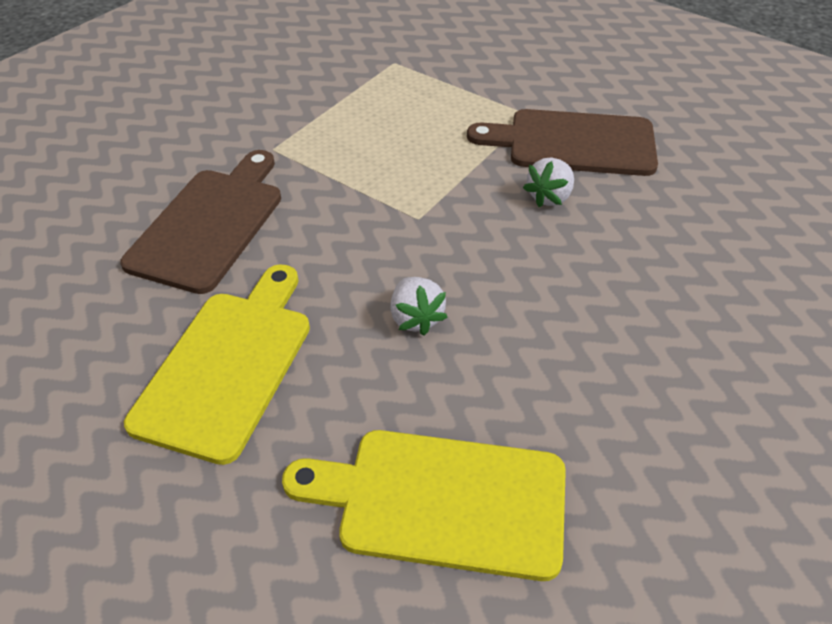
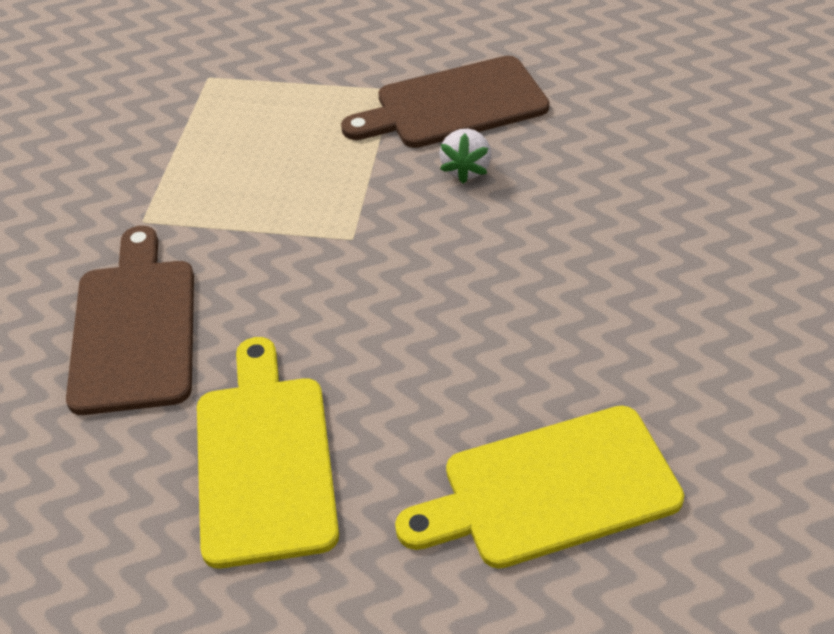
camera: 25 degrees left, 0 degrees up
(416, 318) = (417, 338): white strawberry -> none

